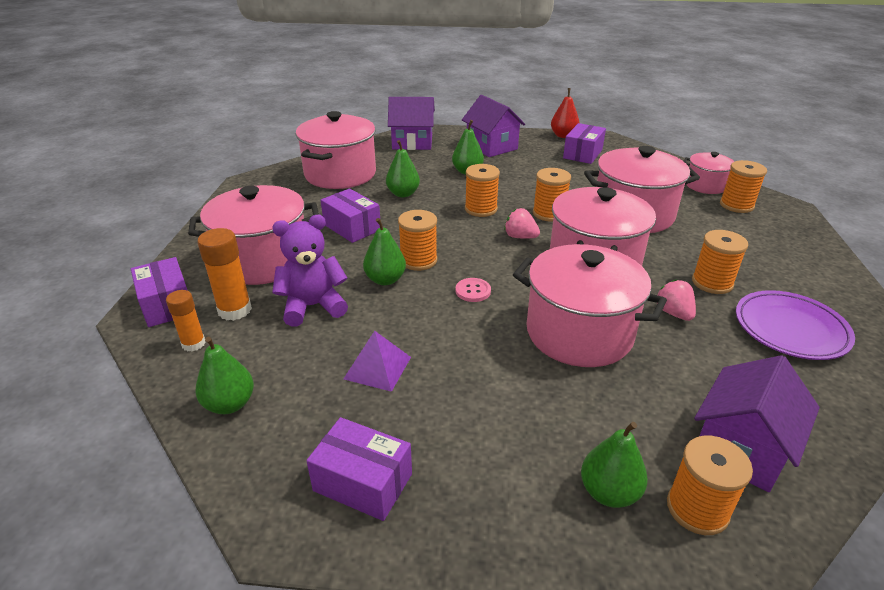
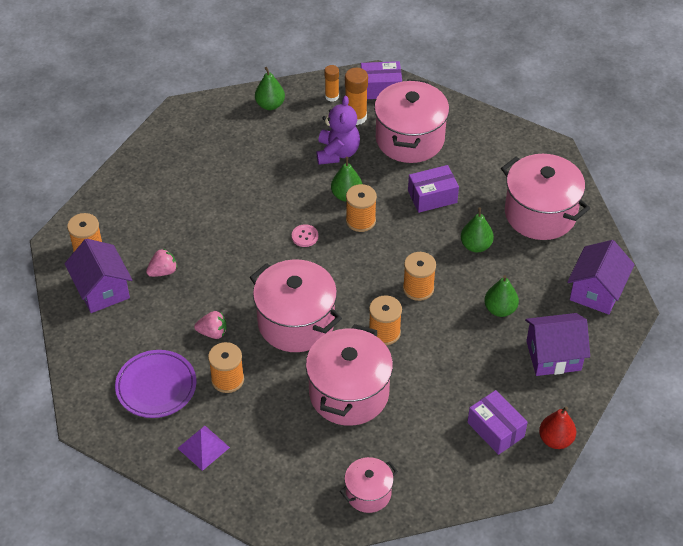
camera: 115 degrees right, 15 degrees up
(363, 482) = (186, 141): purple box -> none
(377, 367) = (260, 167): purple pyramid -> purple pyramid (203, 447)
(520, 237) = (358, 294): pink strawberry -> pink strawberry (163, 271)
(579, 333) = (228, 271): pink pot -> none
(609, 492) = (119, 223): green pear -> none
(736, 205) = (318, 489): orange spool -> none

